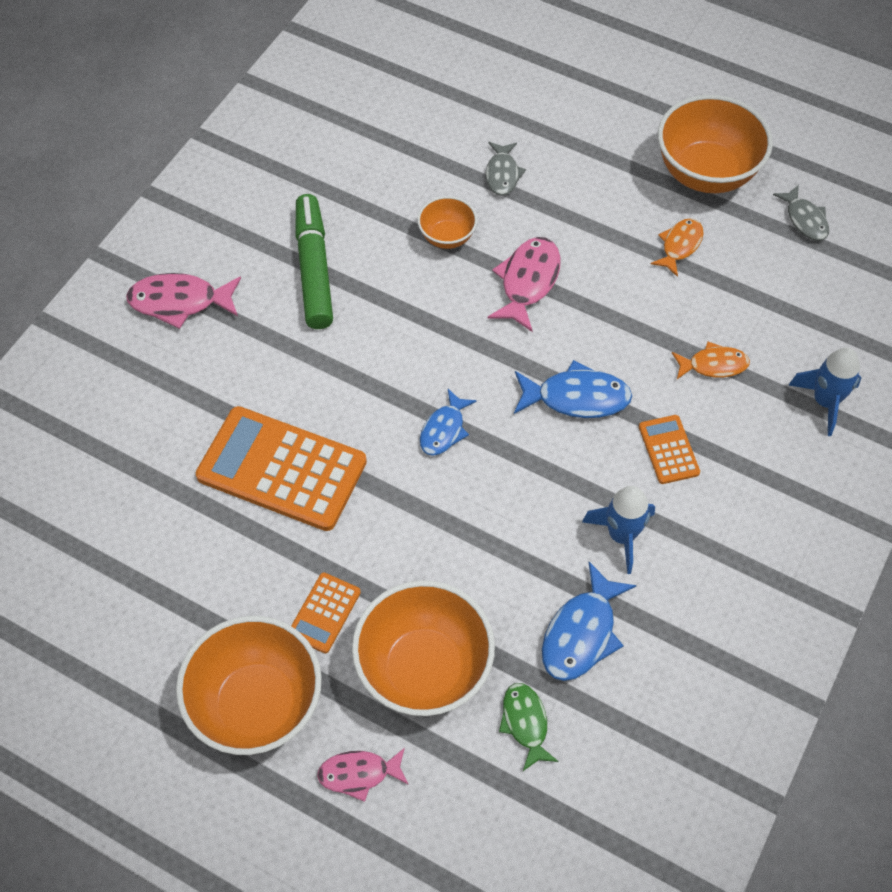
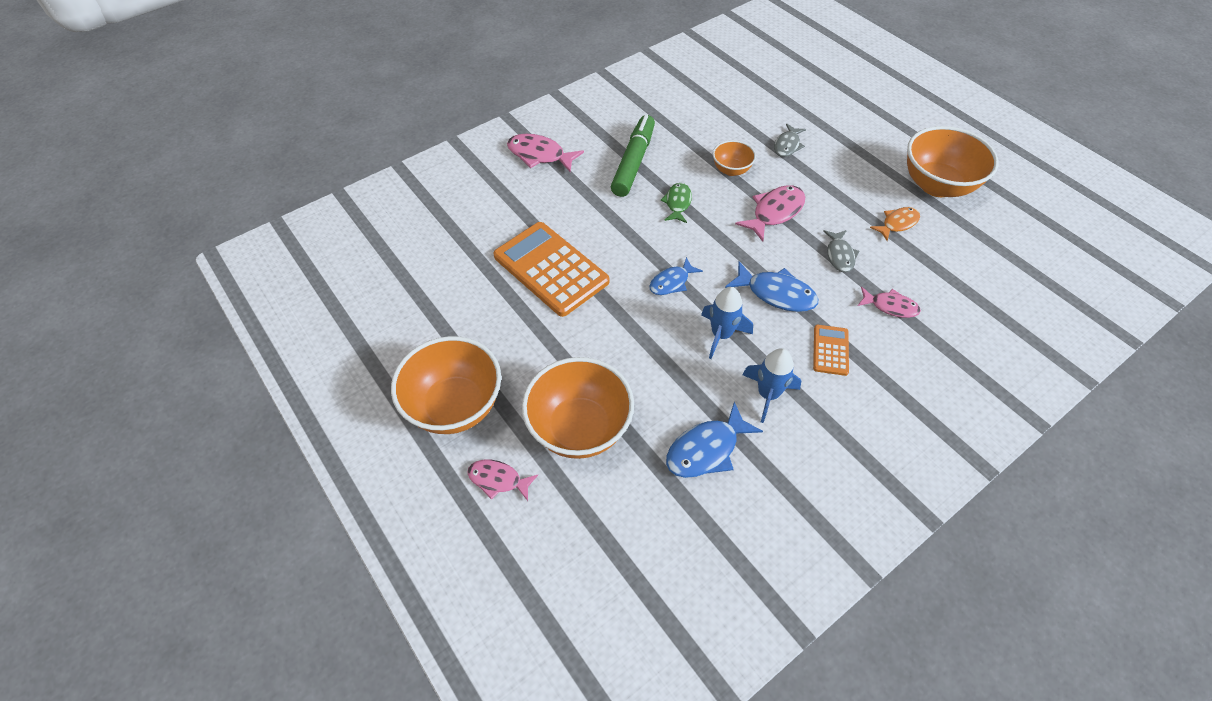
camera: 25 degrees right, 5 degrees down
(324, 613) = (531, 366): orange calculator -> none
(525, 723) = (634, 495): green fish -> green fish (677, 203)
(713, 365) = (890, 306): orange fish -> pink fish
(805, 219) = (1003, 236): grey fish -> grey fish (839, 255)
(825, 402) = (971, 360): blue rocket -> blue rocket (721, 335)

